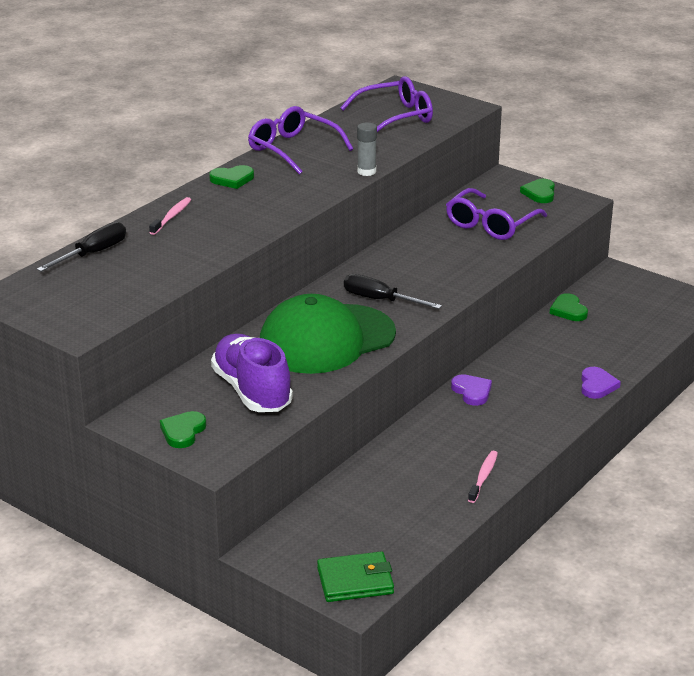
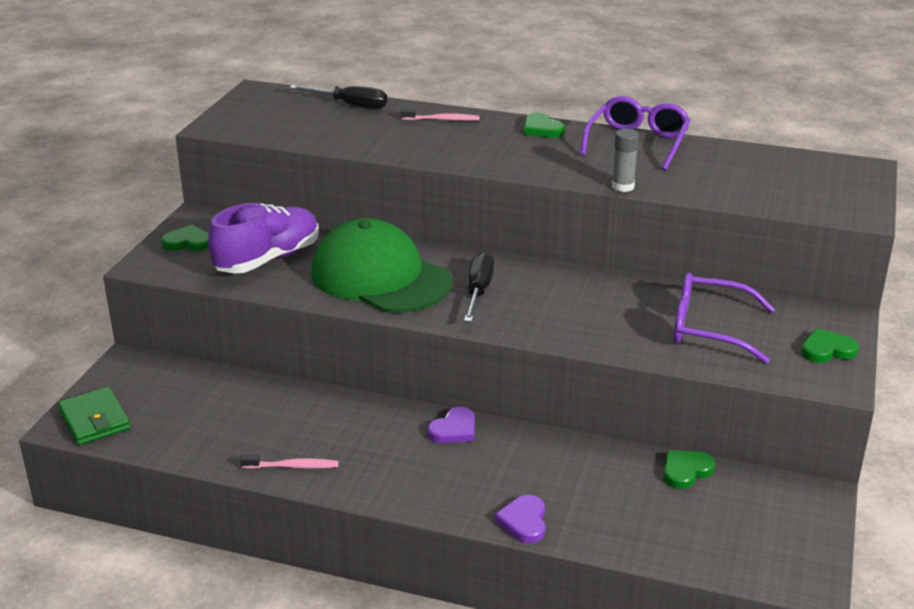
camera: 70 degrees right, 0 degrees up
(395, 117) = (779, 179): purple glasses -> none
(597, 385) = (524, 521): purple heart -> purple heart turned 105 degrees clockwise

